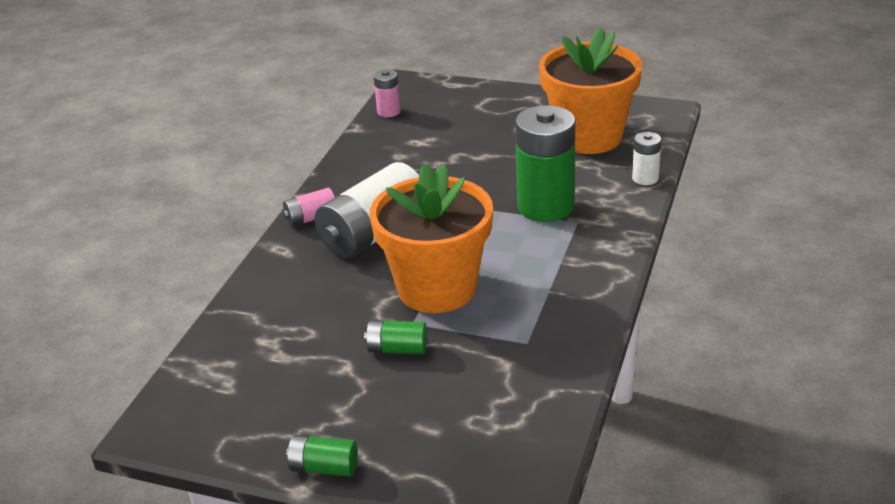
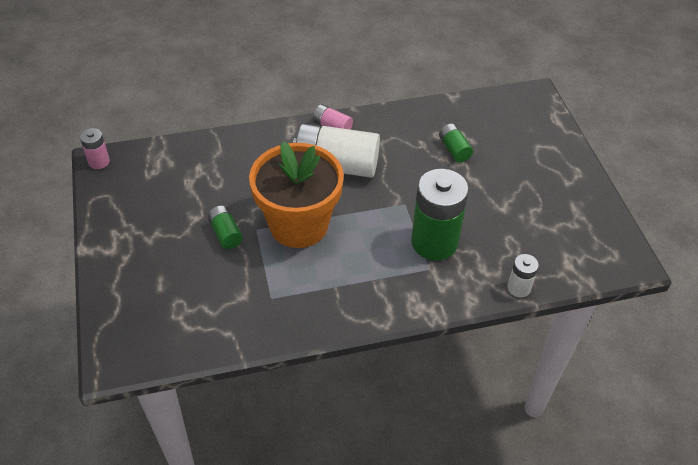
camera: 55 degrees right, 15 degrees up
(324, 468) = (103, 250): green battery -> green battery (454, 149)
(388, 111) = (487, 102): pink battery -> pink battery (99, 162)
(588, 137) = (549, 229): orange flower pot -> none

